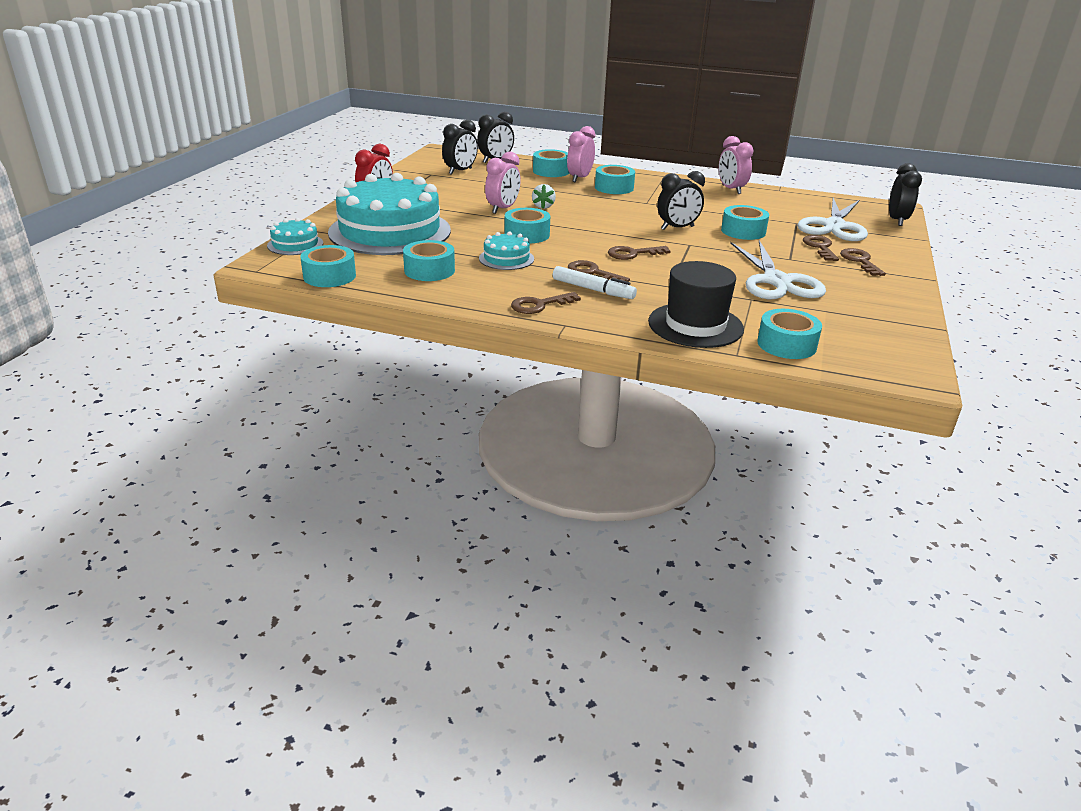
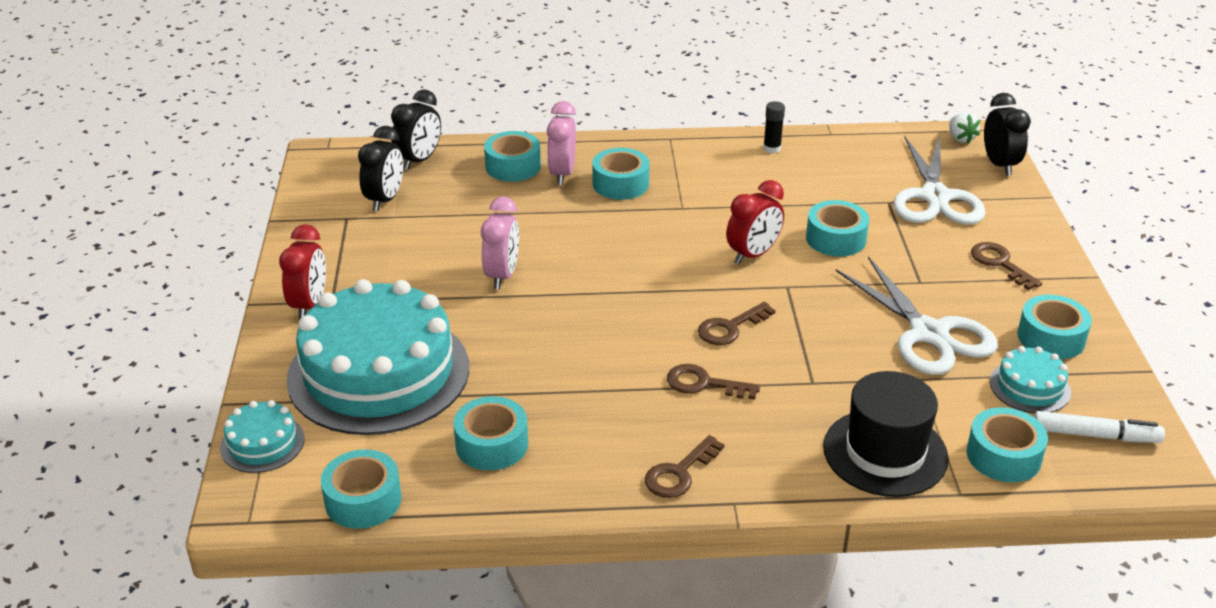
camera: 20 degrees left, 5 degrees up
(506, 258) = (576, 387): turquoise cake -> turquoise cake (1029, 387)
(527, 234) = (570, 325): turquoise tape -> turquoise tape (1051, 338)
(543, 206) = (553, 254): white strawberry -> white strawberry (960, 138)
(593, 290) = (725, 419): white marker -> white marker (1095, 435)
(677, 228) = (753, 255): black clock -> red clock
(731, 189) = (772, 148): pink clock -> black glue stick
(820, 247) = (941, 247): brown key -> none

